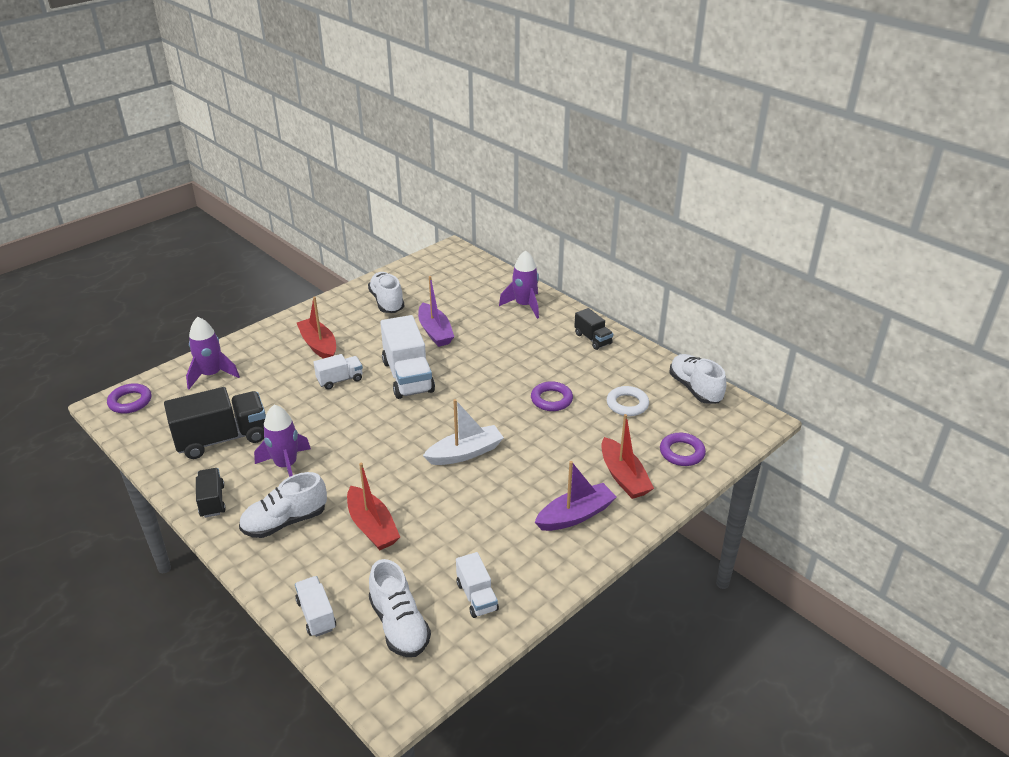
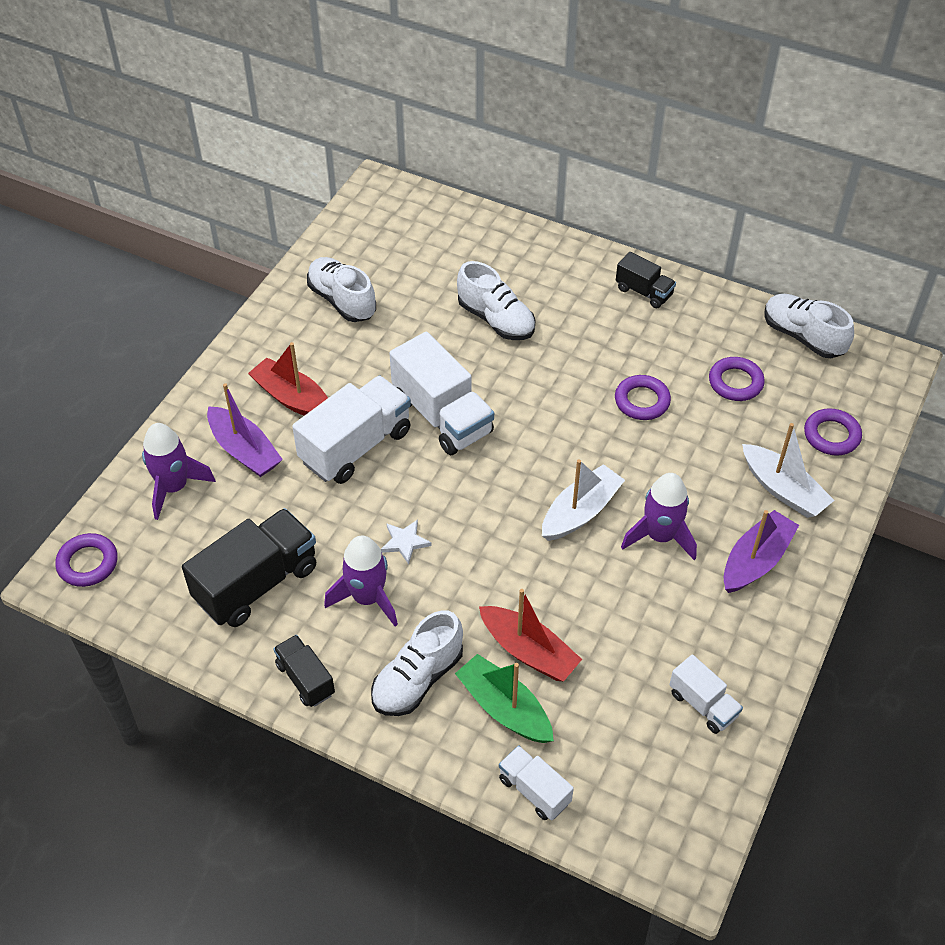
camera: 20 degrees left, 15 degrees up
(331, 556) = (504, 708): none -> green boat
(333, 440) = (405, 542): none -> white star
(340, 380) = (356, 446): white truck -> white truck, size x1.85
(399, 625) = (637, 770): white shoe -> white shoe (496, 319)
(435, 332) = (436, 334): purple boat -> purple boat (244, 451)
(524, 305) = (529, 259): purple rocket -> purple rocket (660, 536)
(623, 477) = (783, 490): red boat -> white boat
(627, 404) = (735, 382): white ring -> purple ring

